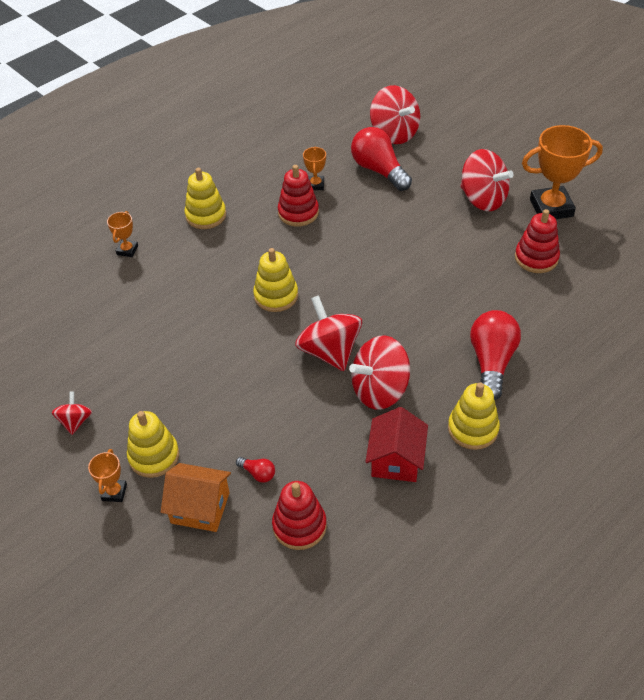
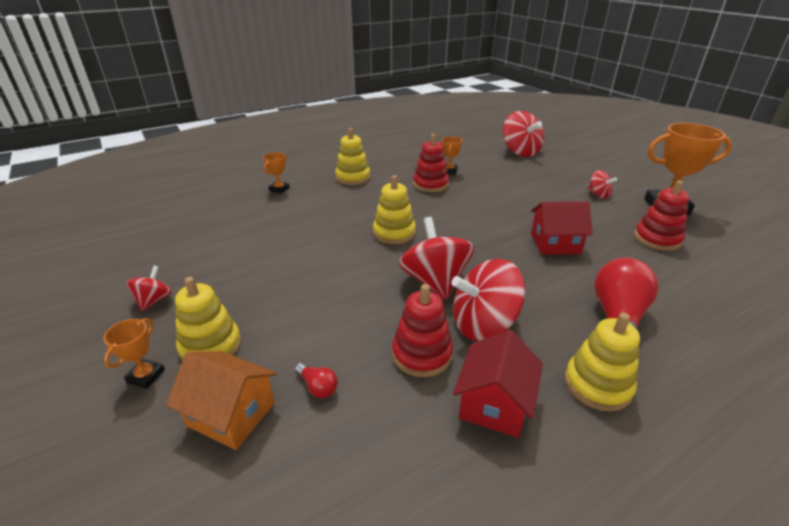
camera: 10 degrees right, 15 degrees down
(299, 526) = (347, 466): red stacking toy -> red stacking toy (422, 354)
(379, 170) = (505, 169): red light bulb -> none
(438, 282) = (555, 243): none -> red house
(483, 199) = (598, 194): red spinning top -> red spinning top, size x0.52

